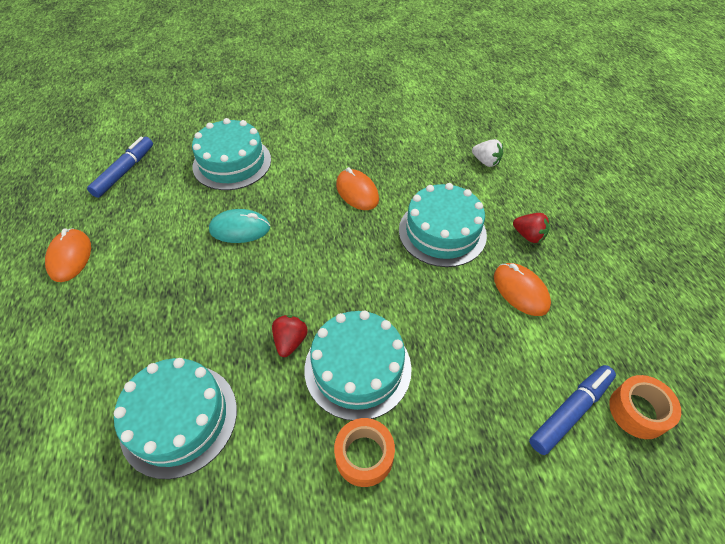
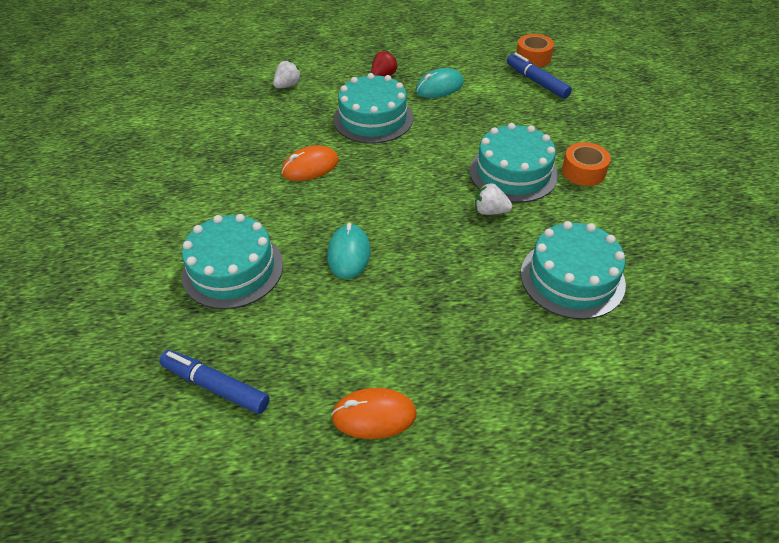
camera: 85 degrees left, 5 degrees down
(290, 341) = (490, 211): red strawberry -> white strawberry
(520, 291) = (439, 87): orange mouse -> turquoise mouse

